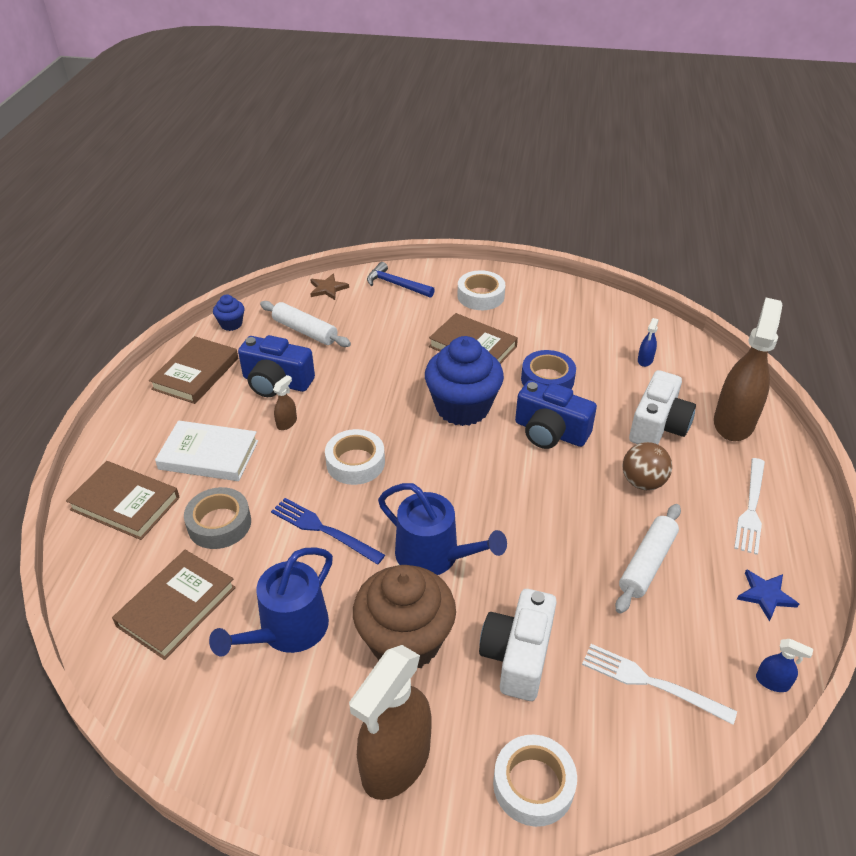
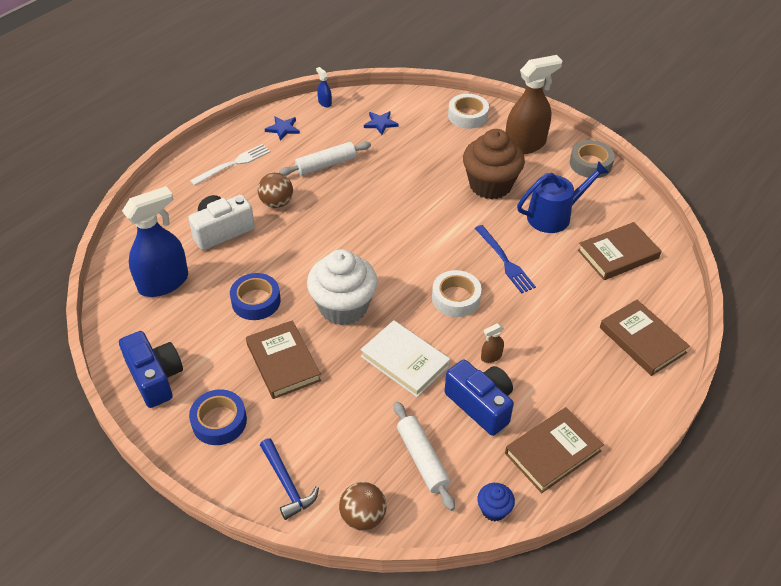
camera: 150 degrees left, 5 degrees up
(209, 455) = (566, 354): white book -> white book (405, 361)
(219, 524) = (575, 295): grey tape -> grey tape (590, 164)
(327, 288) = (363, 517): brown star -> brown ball
(434, 555) = (444, 218): blue watering can -> none
(462, 407) = (343, 307): blue cupcake -> white cupcake
(480, 296) = (219, 421): white tape -> blue tape
(518, 656) = (435, 157): white camera -> none
(550, 432) = (299, 259): blue camera -> blue camera (155, 377)
(645, 360) = (164, 282): blue spray bottle -> blue spray bottle, size x2.46
(651, 682) = (380, 123): white fork -> blue star
(733, 422) = (170, 211): brown spray bottle -> none

